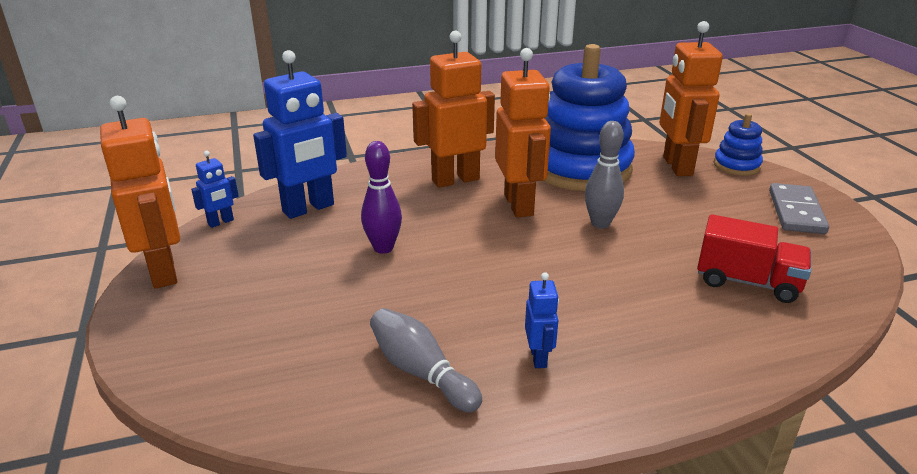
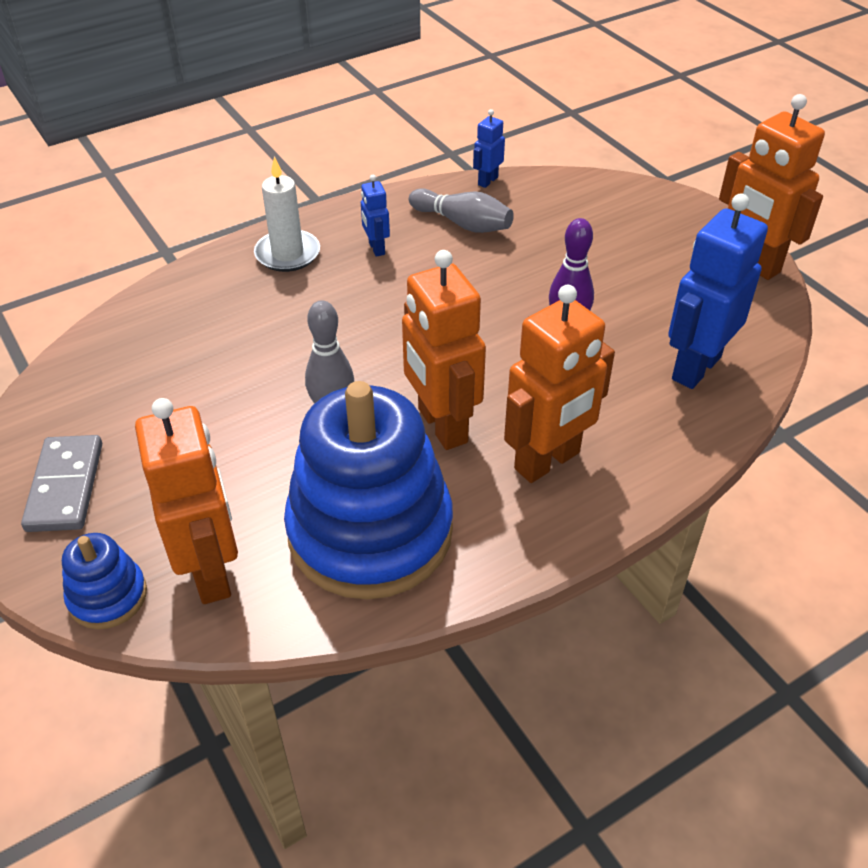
camera: 165 degrees right, 15 degrees up
(221, 222) = (770, 328): blue robot -> blue robot (487, 181)
(649, 370) = (287, 254): none -> white candle
(747, 282) = (177, 354): red truck -> none

